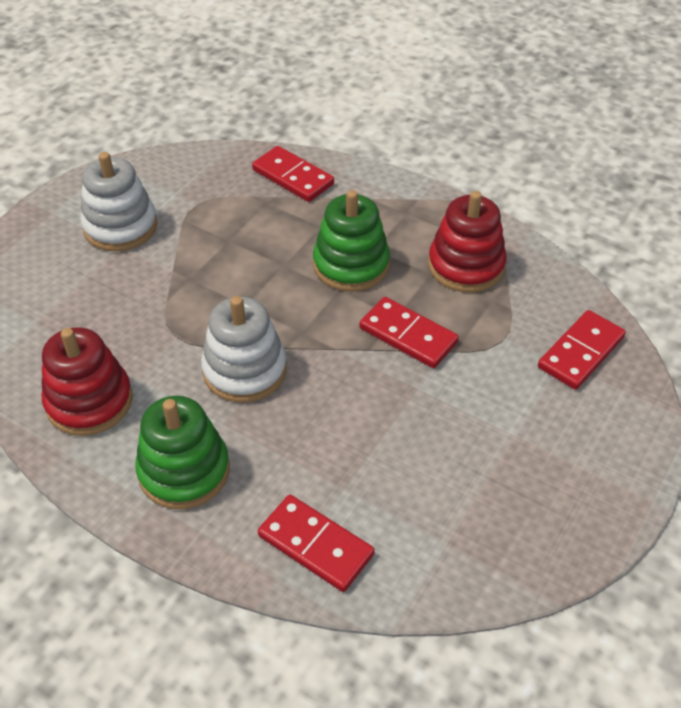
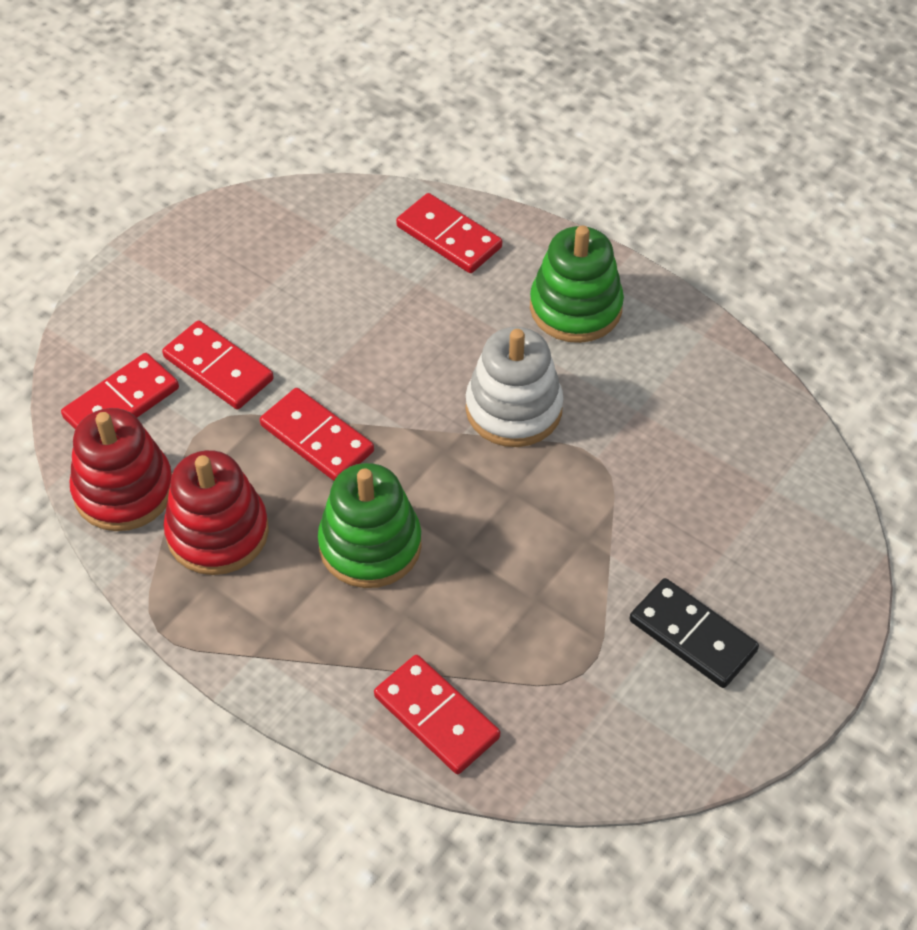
camera: 175 degrees left, 5 degrees up
(89, 401) = (686, 385): red stacking toy -> red stacking toy (124, 490)
(120, 226) = (692, 636): white stacking toy -> black domino
(510, 387) = (218, 368): none -> red domino

